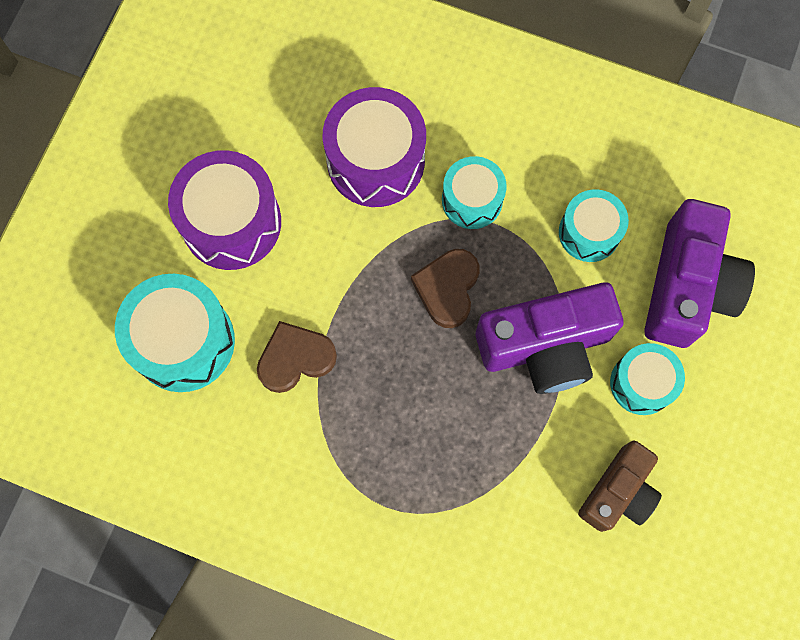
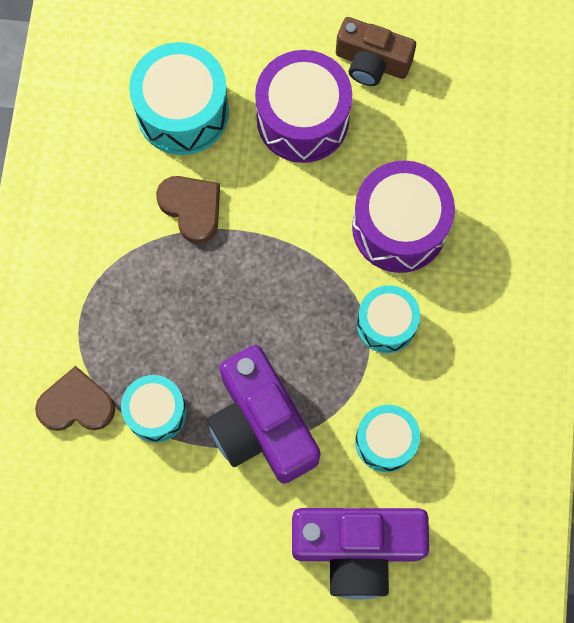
camera: 75 degrees right, 0 degrees up
(447, 288) = (293, 323): brown heart -> brown heart (76, 404)
(618, 492) = (140, 523): brown camera -> brown camera (371, 62)
(642, 383) = (249, 524): turquoise drum -> turquoise drum (156, 412)

